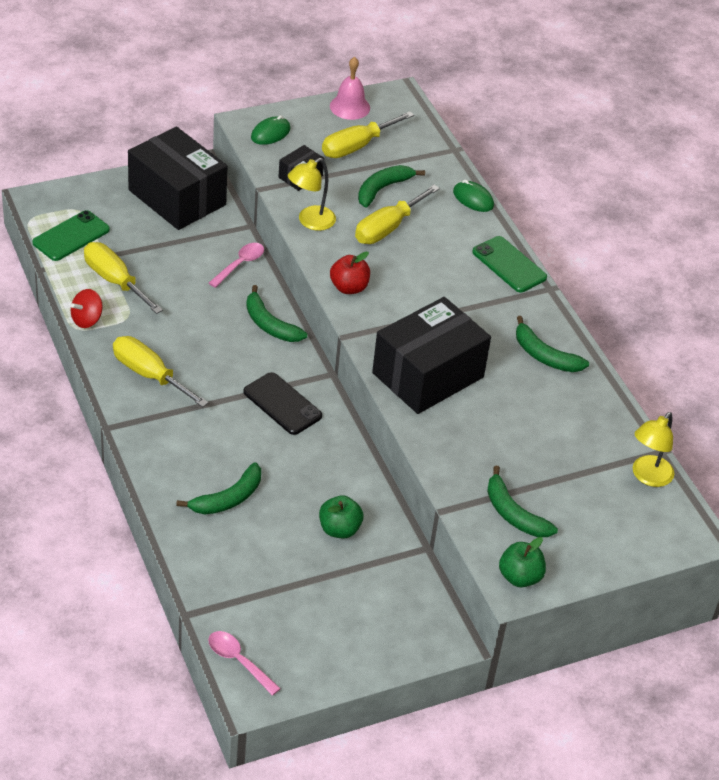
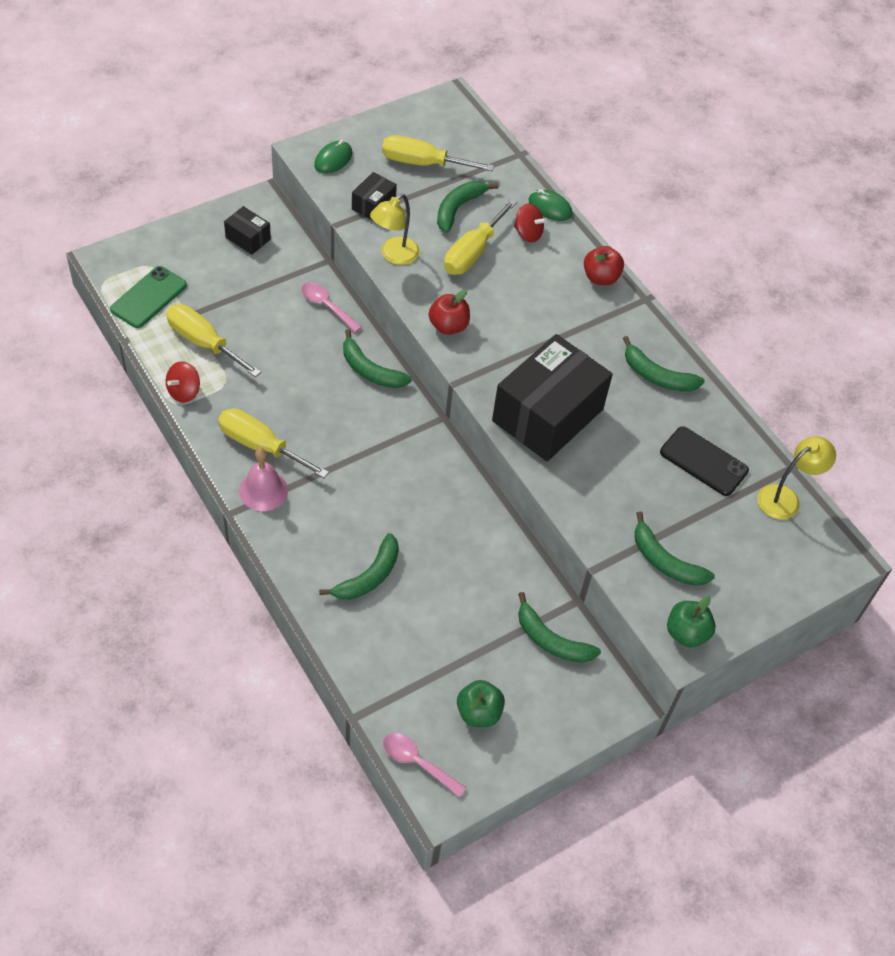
camera: 10 degrees left, 10 degrees up
(177, 197) = (248, 238): black box -> black box, size x0.44
(240, 264) = (327, 306): pink spoon -> pink spoon turned 75 degrees counterclockwise
(282, 404) = (401, 459): black phone -> black phone (703, 461)
(339, 529) = (487, 594): green apple -> green apple (479, 712)
(350, 107) = (406, 119): pink bell -> pink bell (263, 490)
(356, 146) = (422, 163): yellow screwdriver -> yellow screwdriver turned 60 degrees clockwise
(393, 578) = (551, 640): none -> green banana
(446, 218) = (528, 233): none -> red spinning top
(509, 265) = (600, 277): green phone -> red apple
(648, 477) = (785, 498): yellow lamp -> yellow lamp turned 150 degrees counterclockwise

